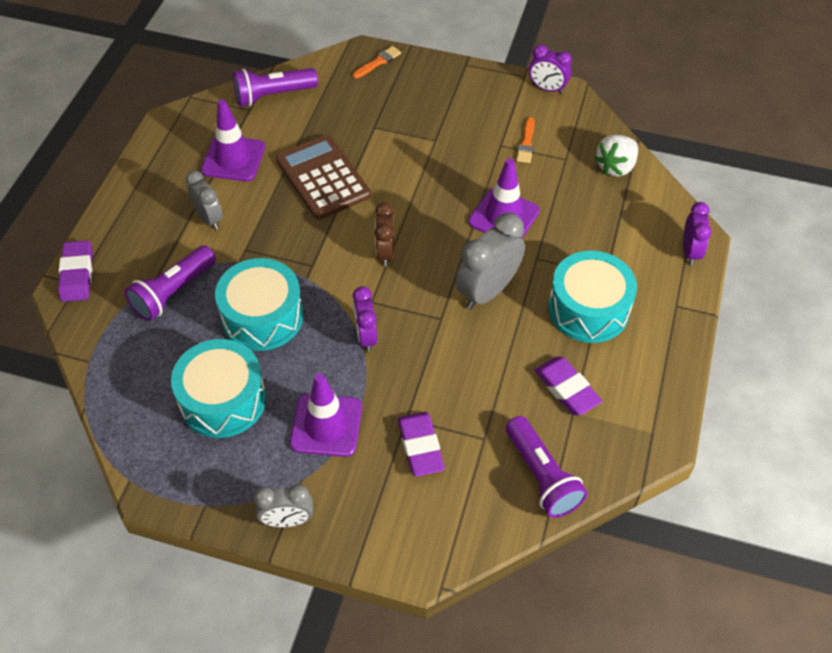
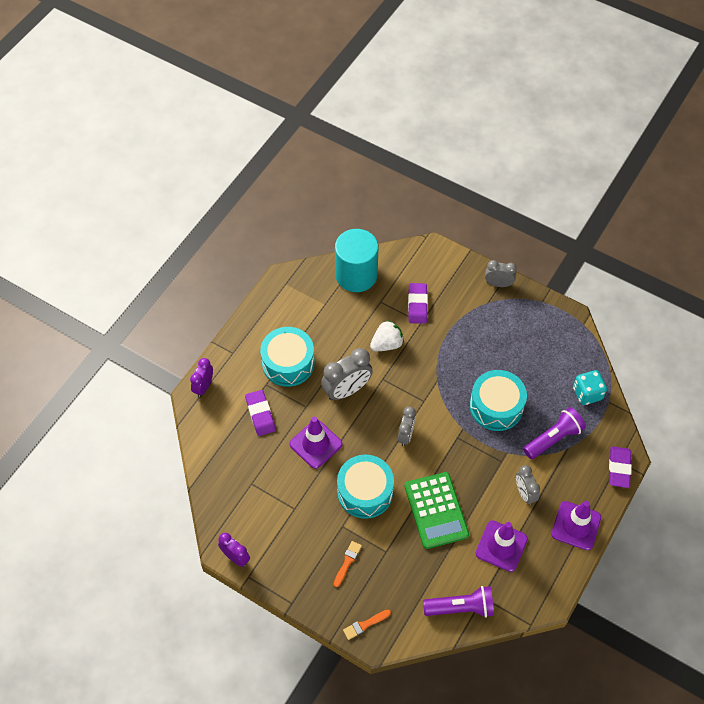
camera: 165 degrees left, 5 degrees up
(123, 365) = (587, 393): none -> turquoise dice
(223, 400) = (527, 357): turquoise drum -> turquoise drum (365, 492)
(323, 178) = (436, 510): brown calculator -> green calculator
(326, 425) = (468, 329): purple traffic cone -> purple traffic cone (576, 525)
(366, 336) = (433, 377): purple clock -> none
(385, 252) = (406, 435): brown clock -> grey clock
(526, 143) = (274, 505): orange brush -> orange brush (347, 562)
(541, 476) = (356, 275): purple flashlight -> turquoise cylinder
(567, 389) = (323, 317): purple eraser -> purple eraser (260, 414)
(616, 167) = (218, 467): white strawberry -> white strawberry (387, 344)

